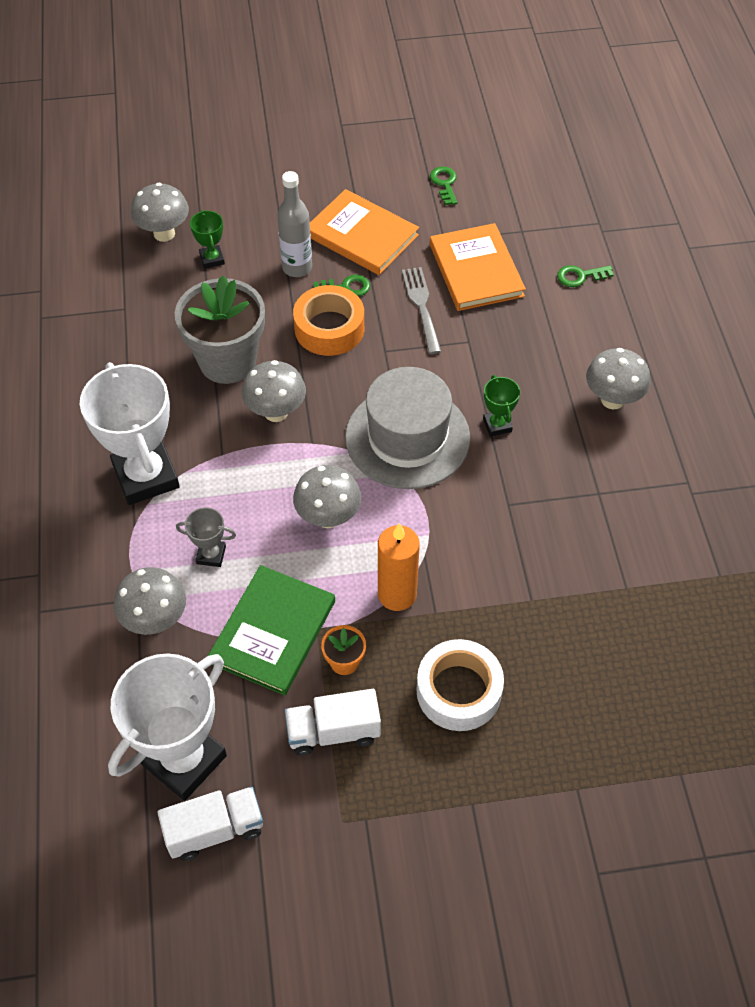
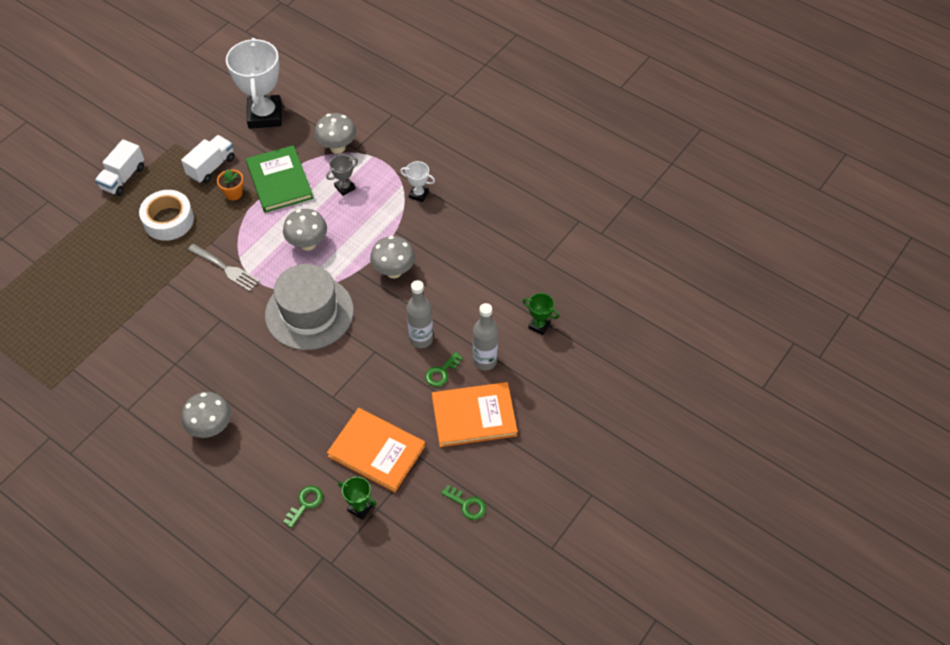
camera: 135 degrees right, 0 degrees up
(146, 476) = (418, 194): white trophy -> white trophy, size x0.45
(164, 233) = (587, 318): grey mushroom -> none
(215, 830) = (226, 106): white truck -> white truck (123, 178)
(227, 361) = (452, 276): grey flower pot -> none
(329, 328) = (421, 339): orange tape -> grey bottle
(397, 594) = (237, 236): orange candle -> none
(422, 307) = (383, 397): grey fork -> grey fork (225, 268)
(497, 425) = (266, 358): green trophy -> green trophy (360, 508)

